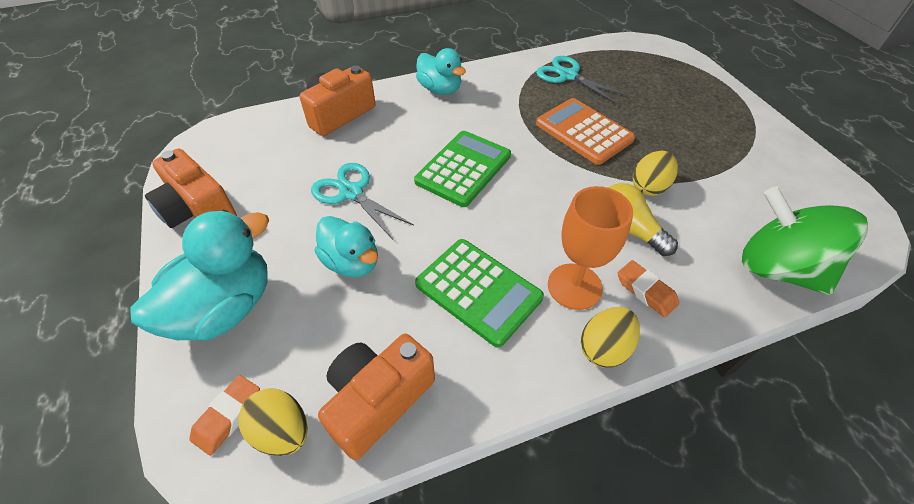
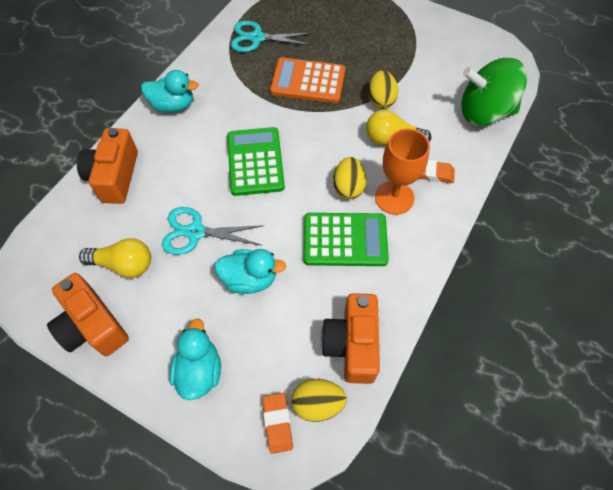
camera: 40 degrees left, 10 degrees up
(198, 210) = (93, 326): orange camera -> orange camera turned 45 degrees clockwise
(225, 308) = (199, 371): turquoise duck -> turquoise duck, size x0.64
(271, 181) = (124, 264): none -> yellow light bulb
(604, 348) = (439, 223): yellow egg -> yellow egg (348, 187)

